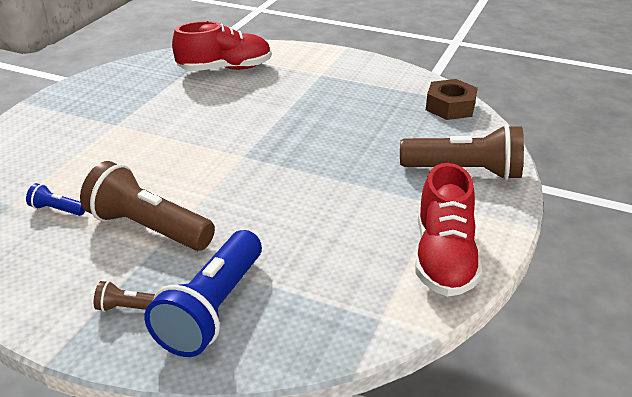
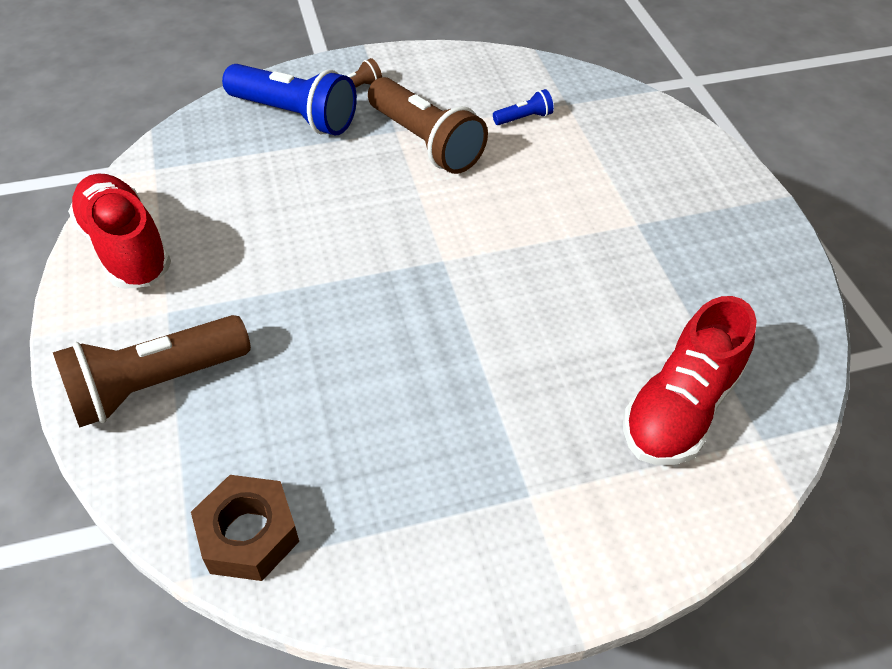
camera: 140 degrees right, 15 degrees up
(148, 228) = (425, 142): brown flashlight -> brown flashlight turned 60 degrees clockwise
(212, 309) = (294, 115): blue flashlight -> blue flashlight turned 135 degrees clockwise

